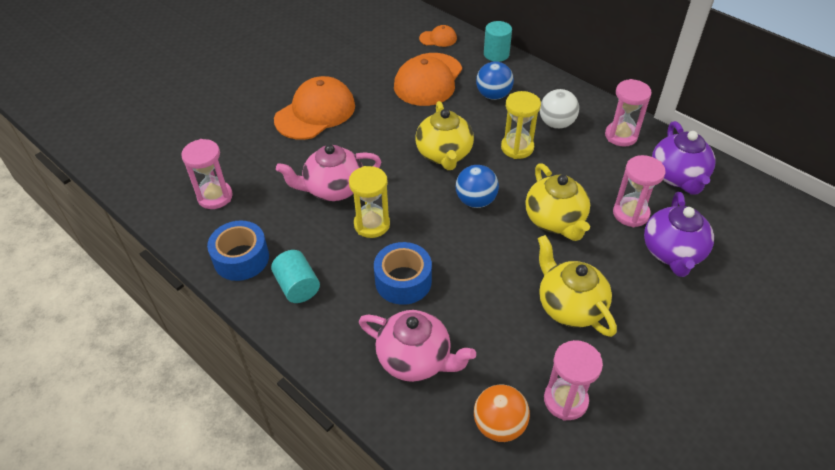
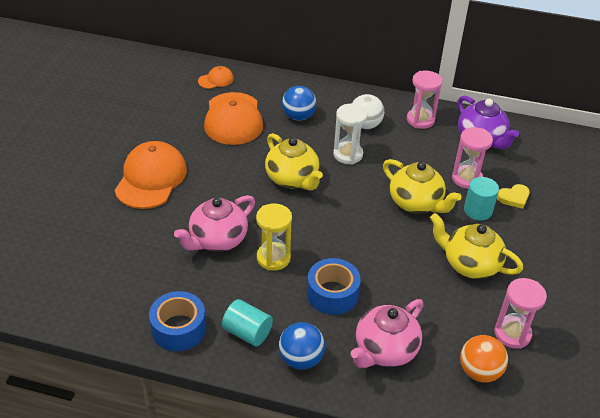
camera: 30 degrees left, 5 degrees down
(215, 197) = (111, 285): pink hourglass -> none
(415, 359) = (385, 350): pink teapot -> pink teapot turned 135 degrees clockwise
(475, 201) = (345, 209): blue ball -> blue ball (301, 359)
(496, 54) = (276, 80): turquoise cylinder -> turquoise cylinder (478, 210)
(517, 148) = (348, 154): yellow hourglass -> white hourglass
(672, 252) = (513, 198): purple teapot -> yellow heart

